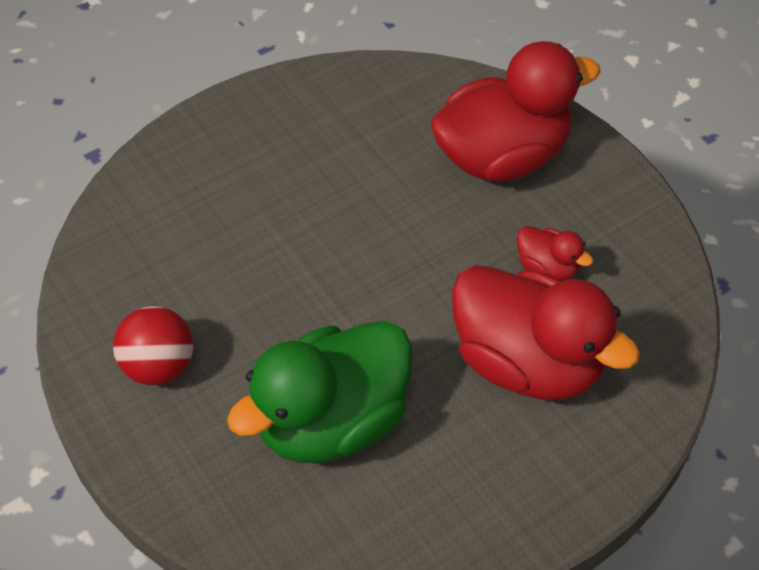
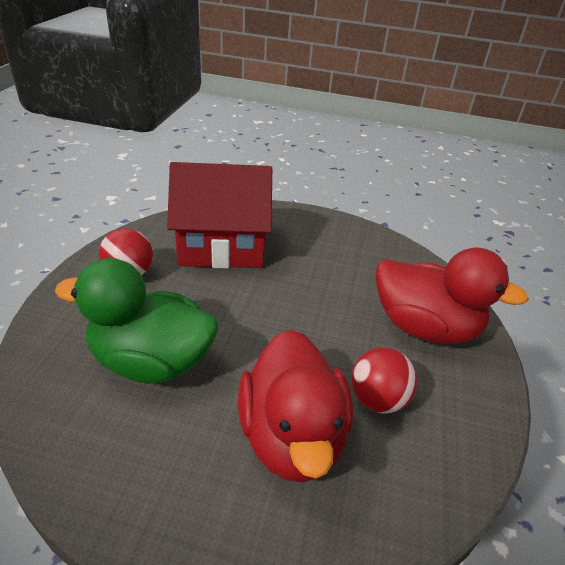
camera: 45 degrees right, 15 degrees down
(196, 239) = (222, 245): none -> red house
(547, 267) = (377, 399): red duck -> red ball

